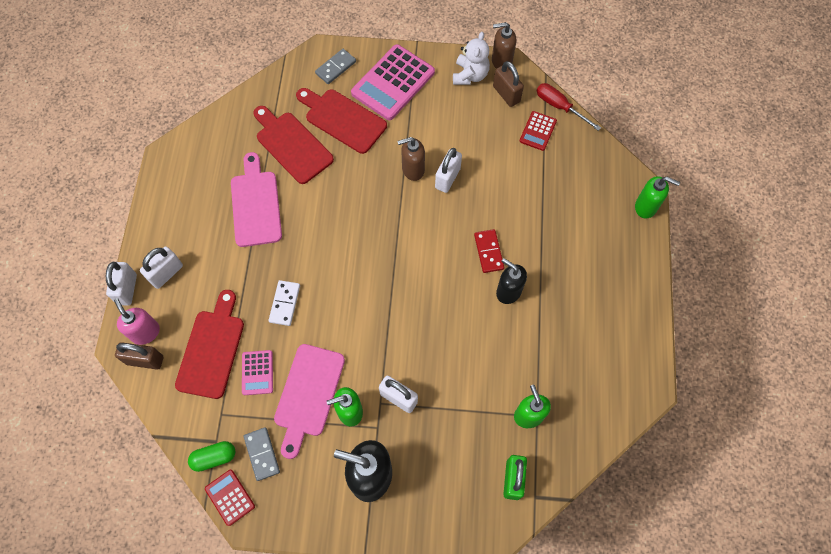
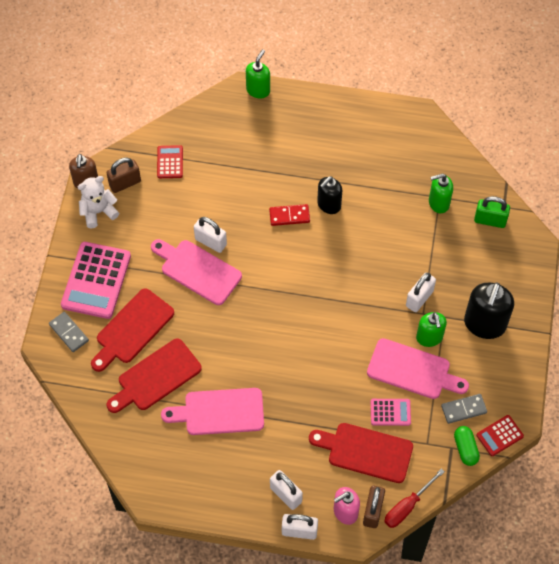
camera: 85 degrees left, 5 degrees down
(284, 303) = (325, 388): white domino -> none
(393, 83) = (96, 280): pink calculator -> pink calculator turned 60 degrees clockwise
(412, 169) = (198, 270): brown soap dispenser -> pink cutting board
(470, 75) = (98, 212): white teddy bear -> white teddy bear turned 45 degrees counterclockwise
(538, 131) = (170, 162): red calculator -> red calculator turned 120 degrees counterclockwise
(559, 107) = (146, 141): red screwdriver -> red screwdriver (407, 506)

